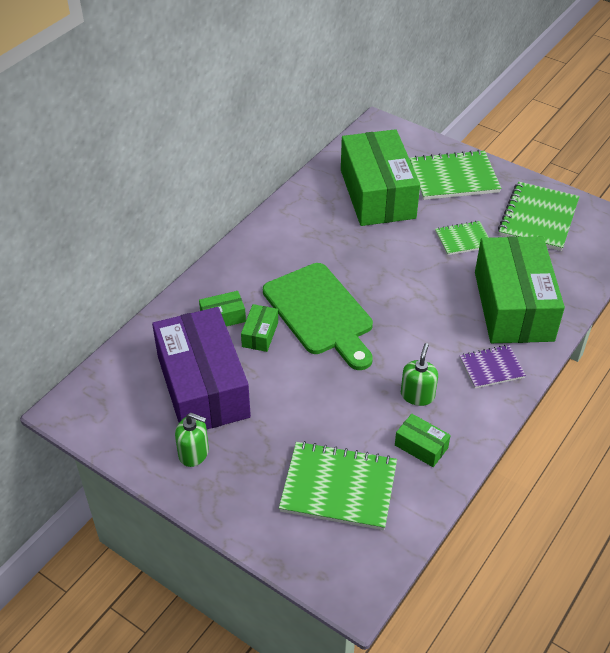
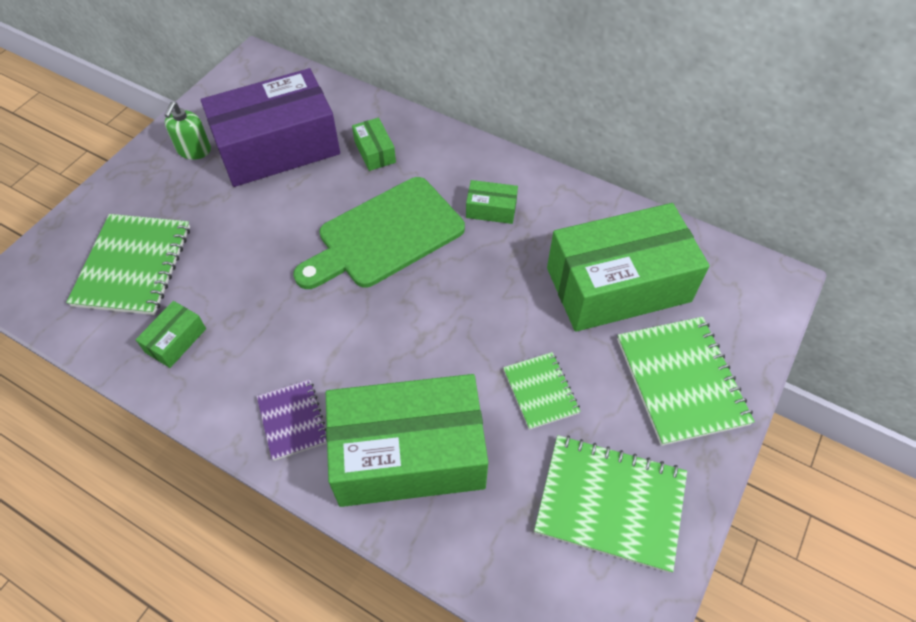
camera: 85 degrees right, 10 degrees up
(260, 334) = (350, 184): green box -> green box (491, 209)
(417, 395) = (252, 336): green soap dispenser -> none

